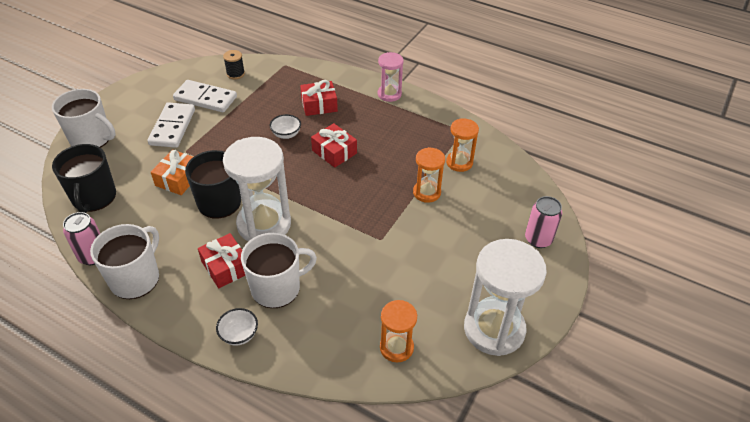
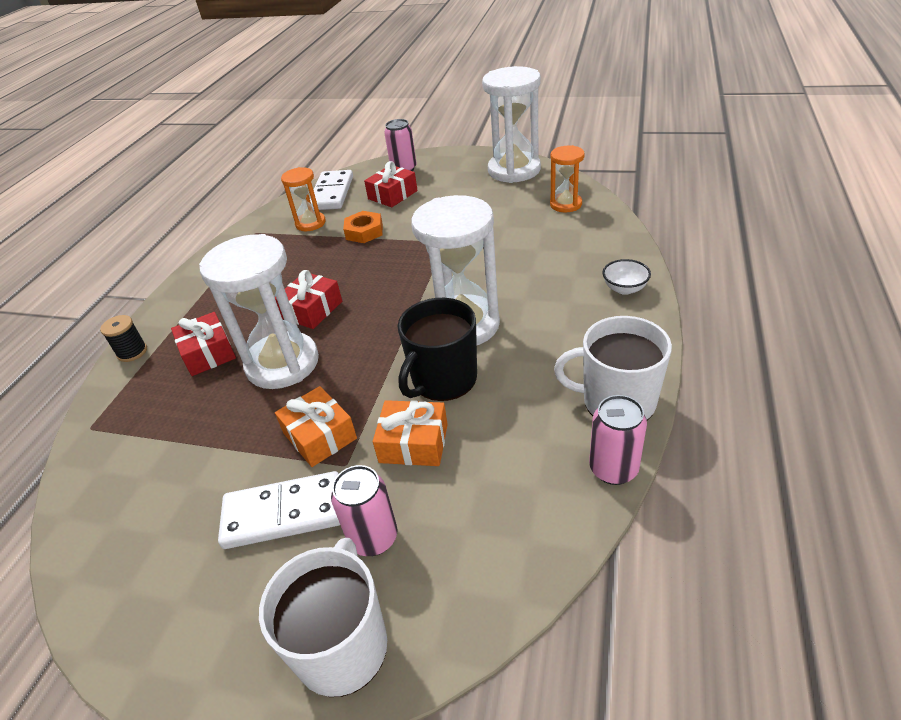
camera: 100 degrees left, 5 degrees down
(94, 197) = (500, 540): black mug -> none
(133, 155) = (373, 538): none -> pink can
(205, 98) = (192, 501): white domino -> white domino (332, 193)
(213, 144) = (320, 436): none -> orange gift
(226, 267) = (546, 330): red gift -> red gift (392, 195)
(235, 74) = (111, 487): black spool -> black spool (132, 352)
(277, 288) = (549, 284): white mug -> none
(286, 134) = (282, 363): white bowl -> white hourglass
(389, 94) = (182, 298): pink hourglass -> none
(426, 192) = (364, 232): orange hourglass -> orange nut

